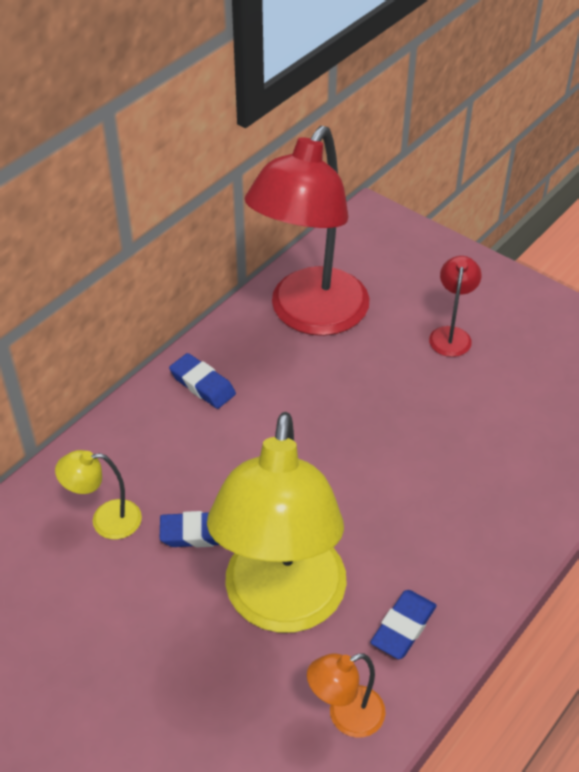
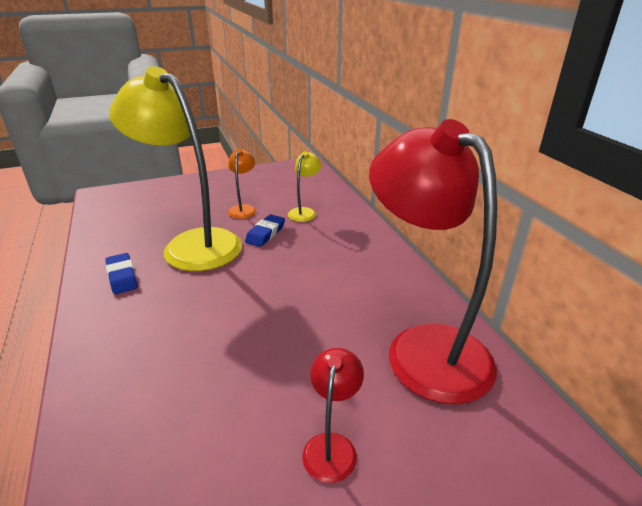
camera: 120 degrees right, 15 degrees down
(202, 384) = (380, 267): blue eraser -> none
(345, 716) = (113, 241): orange lamp -> orange lamp (243, 209)
(451, 335) = (332, 446): red lamp -> red lamp turned 120 degrees counterclockwise

